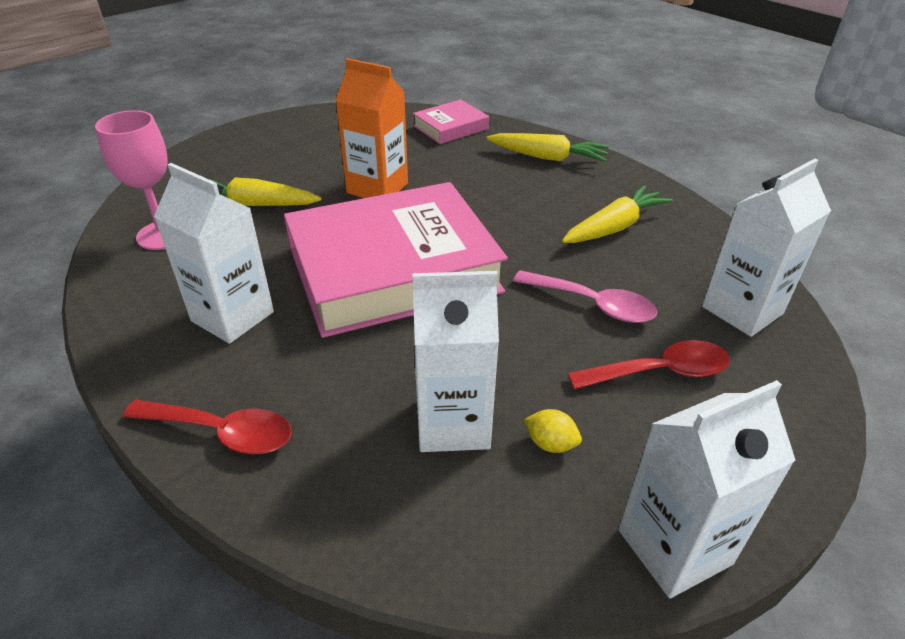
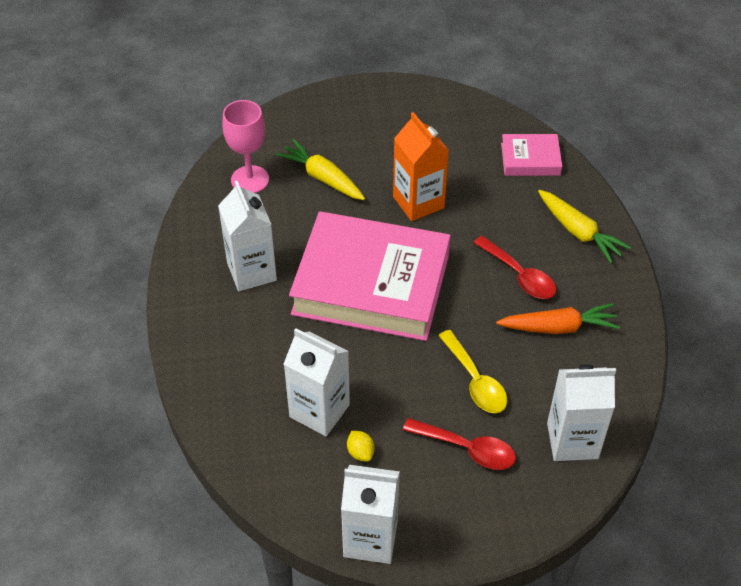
camera: 35 degrees right, 10 degrees up
(222, 432) = (201, 348): red spoon -> red spoon (519, 275)
(593, 304) = (475, 381): pink spoon -> yellow spoon
(614, 227) = (558, 327): yellow carrot -> orange carrot

